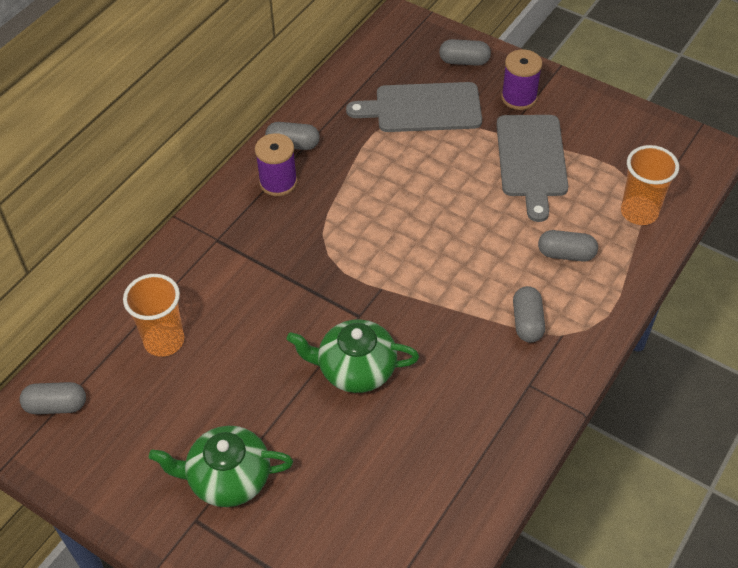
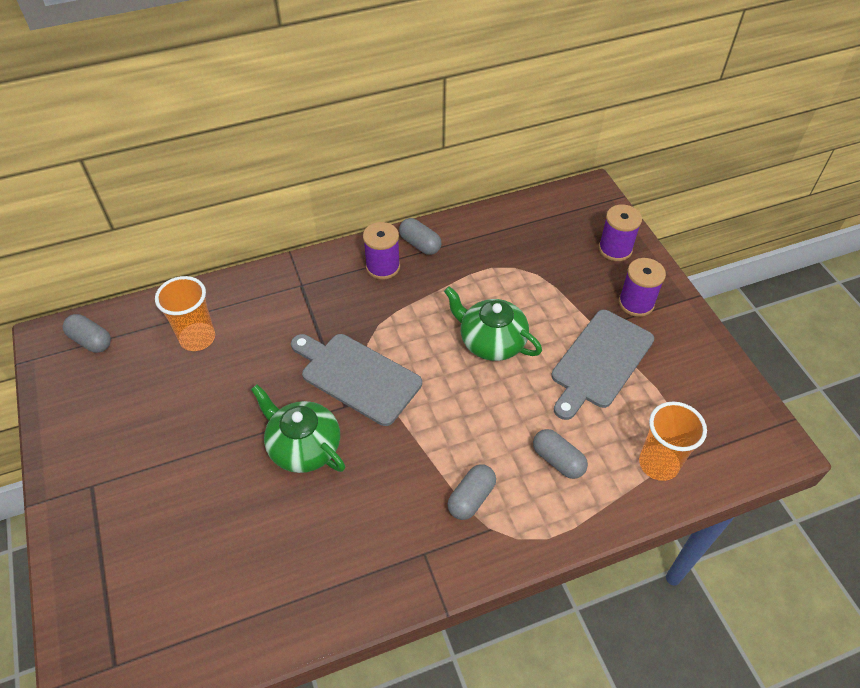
camera: 35 degrees right, 0 degrees up
(228, 478) = (140, 470): green teapot -> green teapot (491, 341)
(422, 108) = (546, 269): grey cutting board -> grey cutting board (357, 376)
(464, 61) = (615, 249): grey capsule -> purple spool

